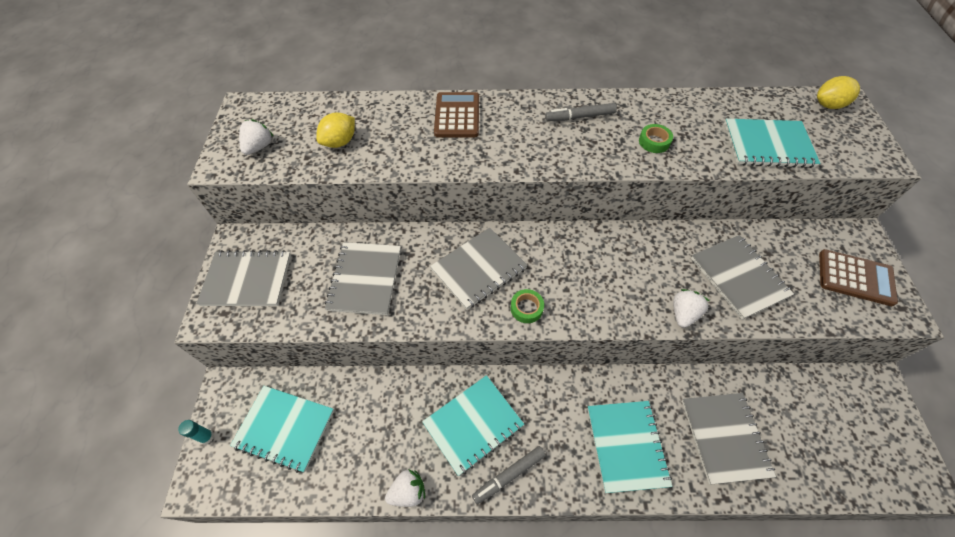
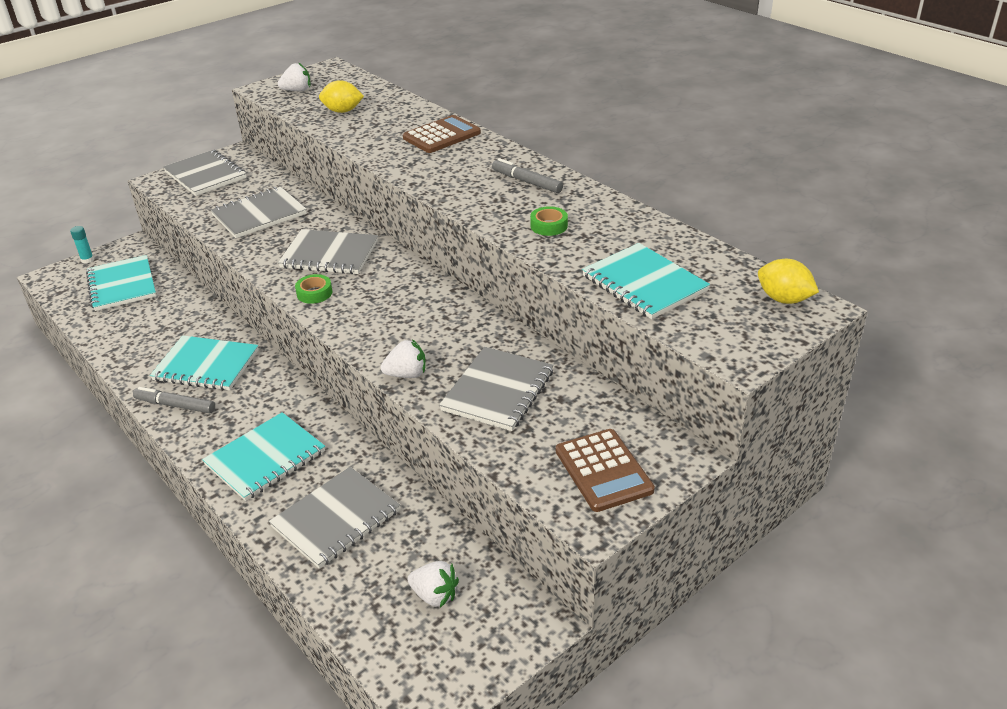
camera: 50 degrees right, 20 degrees down
(408, 491) = (118, 363): white strawberry -> white strawberry (434, 595)

